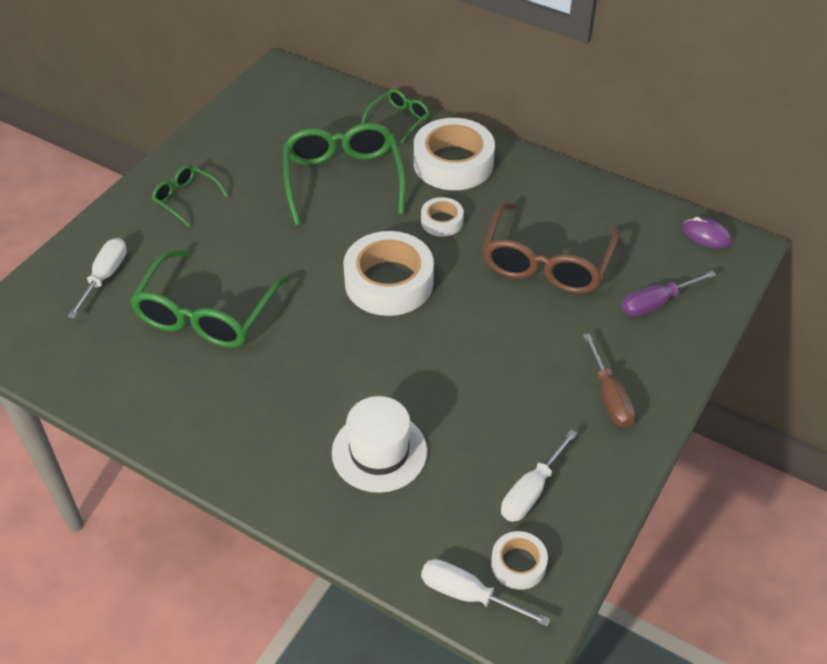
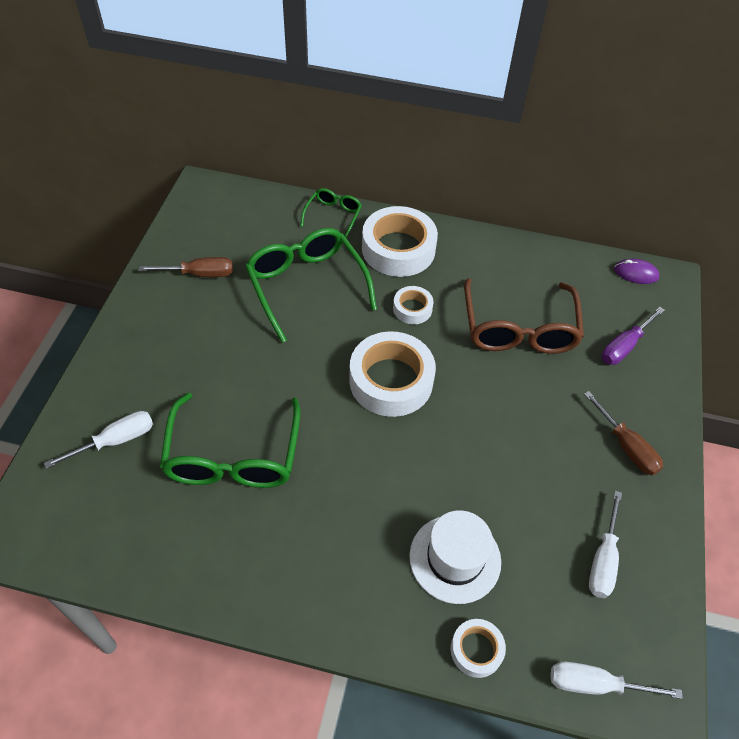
camera: 20 degrees left, 5 degrees up
(105, 277) = (115, 441): white screwdriver -> white screwdriver turned 60 degrees clockwise
(186, 199) = (165, 338): green glasses -> none
(242, 149) = (199, 274): none -> brown screwdriver
(518, 564) = (624, 638): white tape -> white tape (476, 650)

